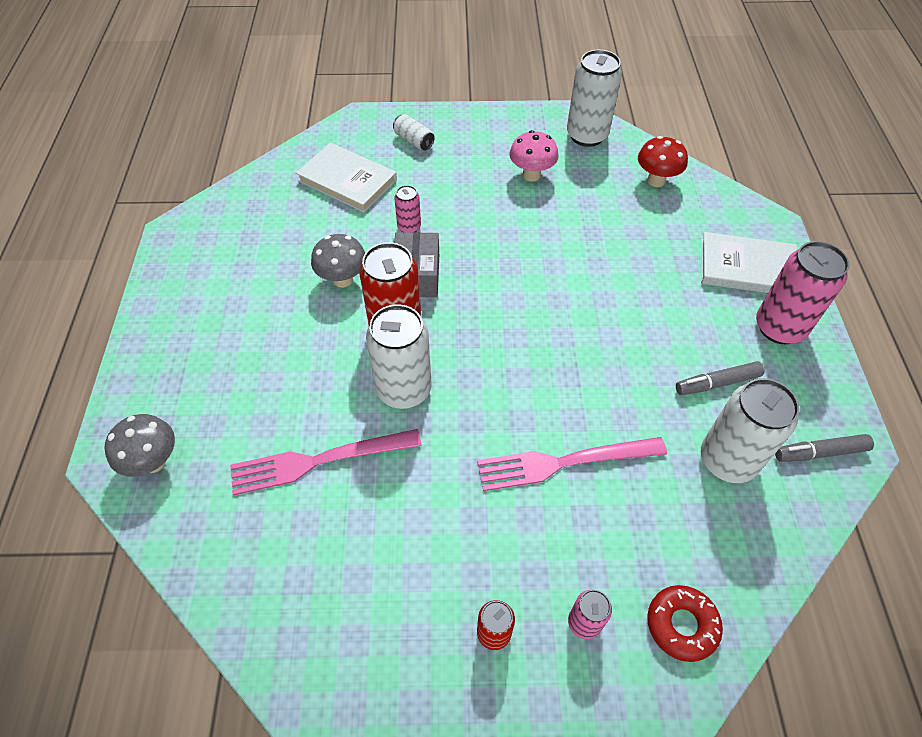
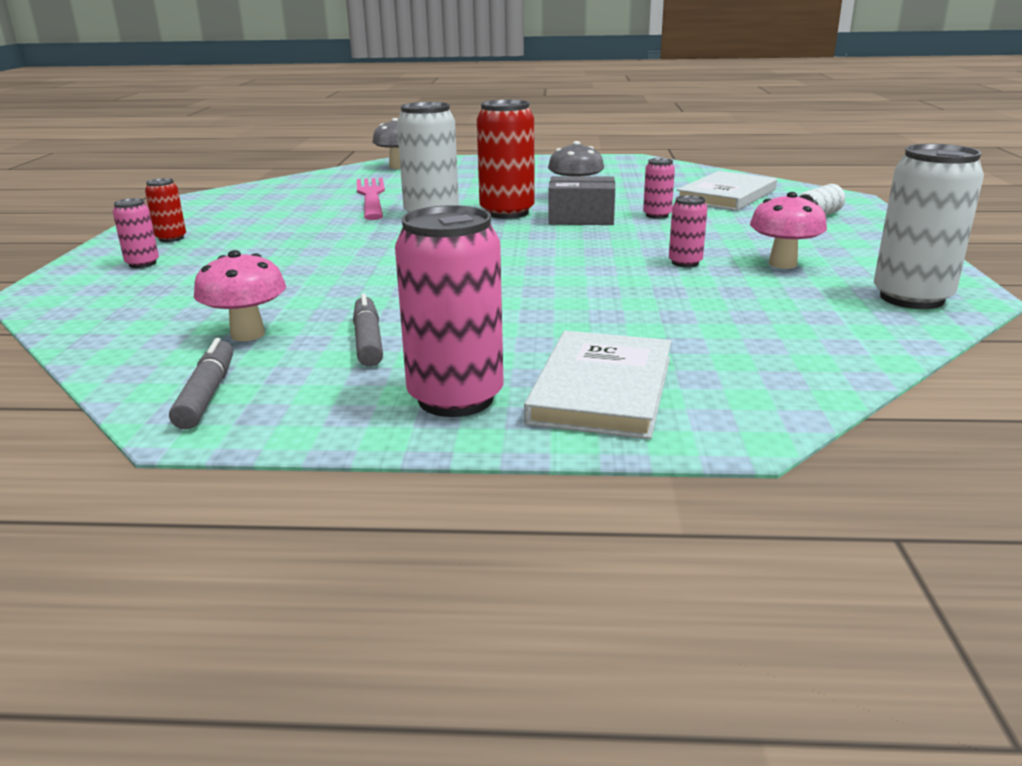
camera: 95 degrees right, 30 degrees down
(534, 220) = (685, 263): none -> pink can
(563, 462) = (309, 263): pink fork -> none
(656, 180) = (818, 338): red mushroom -> none
(681, 625) = (92, 296): red donut -> none
(727, 460) = (248, 334): white can -> pink mushroom

